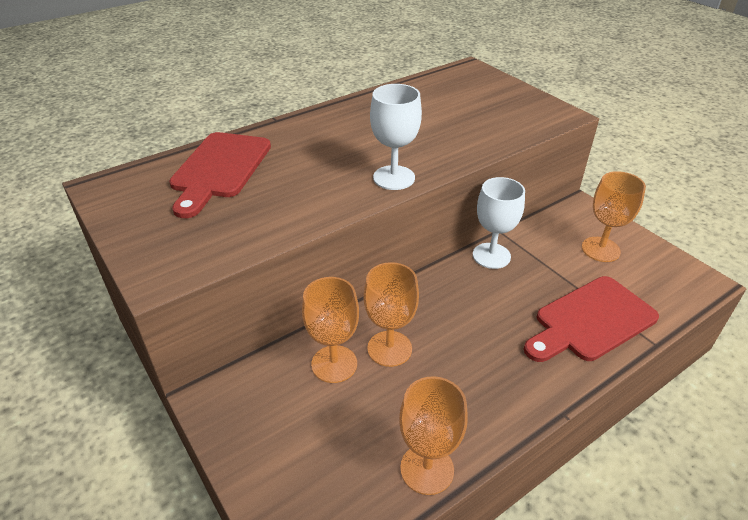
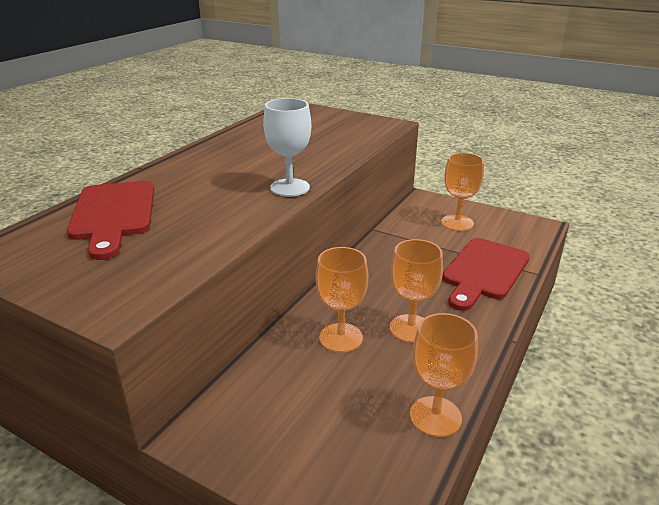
camera: 25 degrees left, 10 degrees down
(334, 364) = (299, 365): orange goblet -> orange goblet (410, 328)
(491, 256) = (378, 247): white goblet -> none

